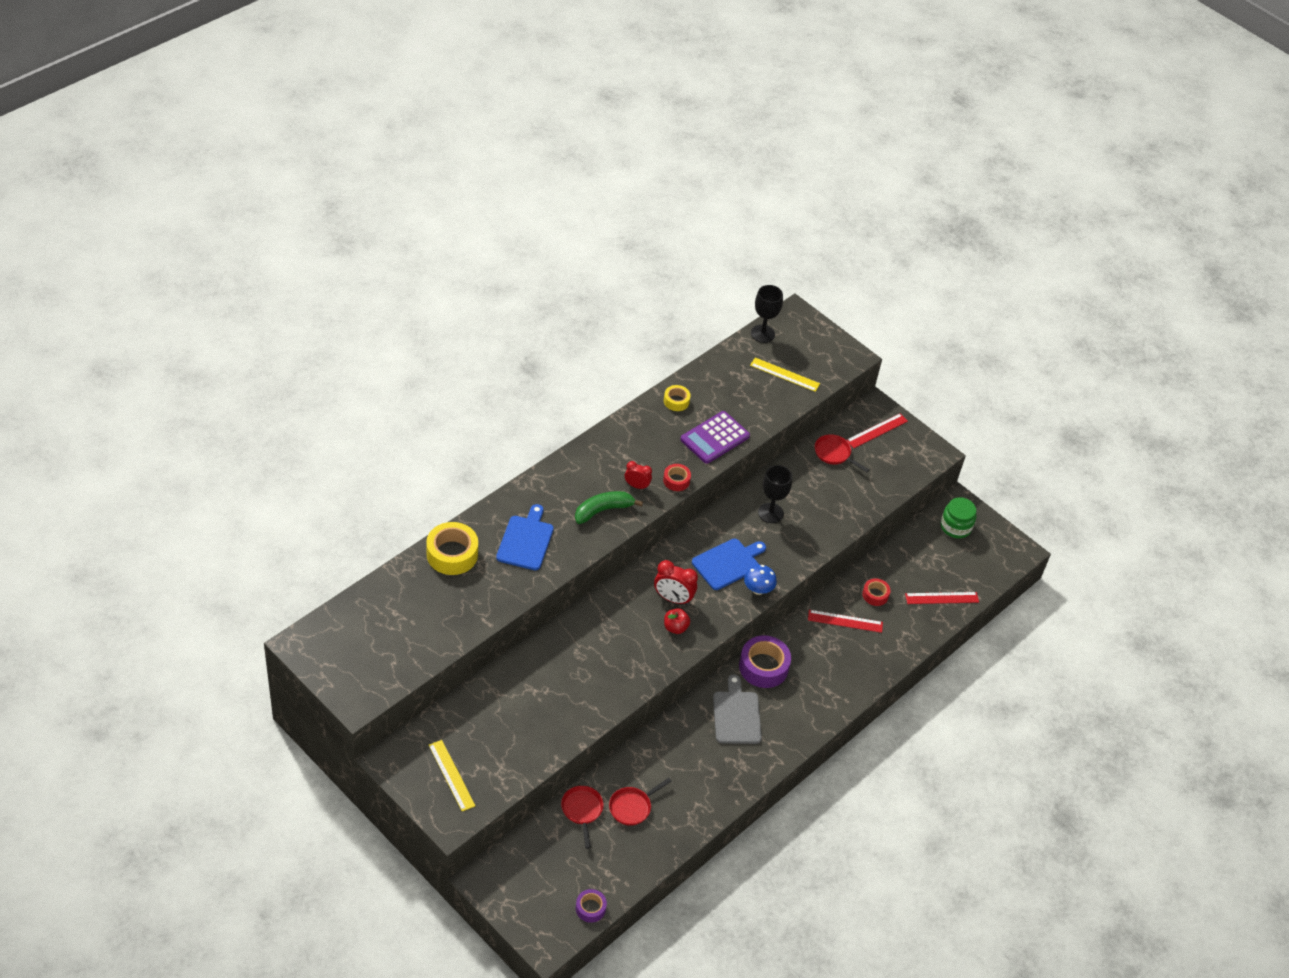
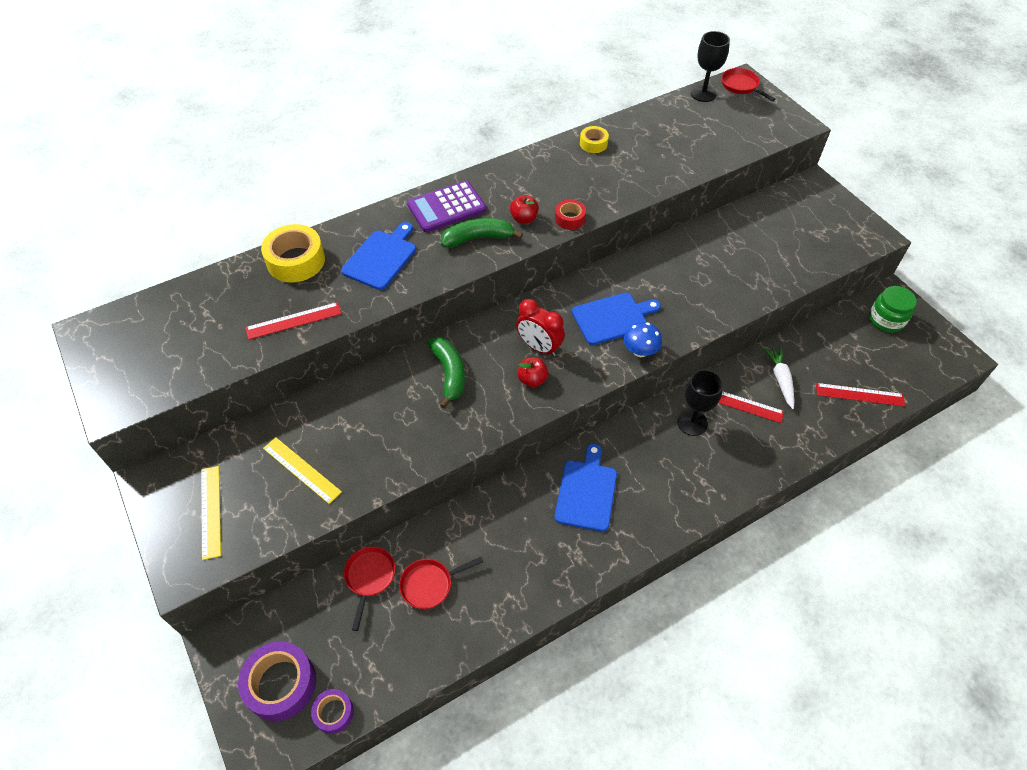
camera: 20 degrees right, 5 degrees up
(604, 633) = (449, 374): none -> green banana
(637, 486) = (524, 218): red clock -> red apple
(714, 438) = (625, 182): purple calculator -> purple calculator (446, 207)
(736, 715) = (586, 492): grey cutting board -> blue cutting board
(763, 667) = (632, 440): purple tape -> purple tape (281, 684)
(770, 513) = (674, 272): black goblet -> black goblet (692, 422)
(784, 374) = (718, 132): yellow ruler -> yellow ruler (301, 470)
(834, 454) = (759, 222): red pan -> red pan (741, 86)
(875, 595) = (780, 379): red tape -> white carrot
(877, 430) = (812, 206): red ruler -> red ruler (293, 320)

